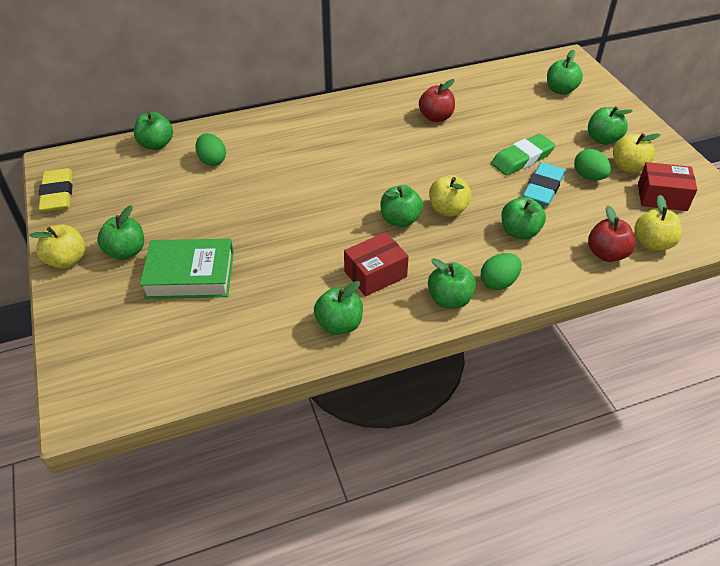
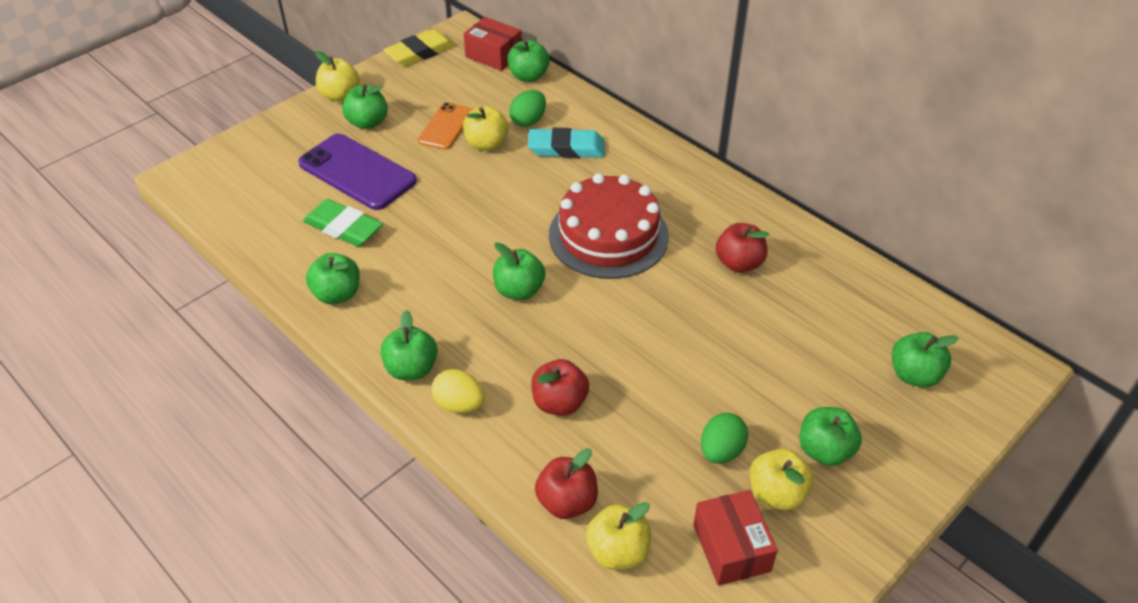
camera: 65 degrees right, 0 degrees up
(177, 206) = (446, 126): none -> orange phone
(190, 275) = (357, 172): green book -> purple phone
(372, 161) = (608, 235): none -> red cake
(375, 274) = (421, 298): red box -> red box (493, 55)
(448, 209) = (562, 325): yellow apple -> yellow apple (486, 144)
(498, 282) = (459, 404): green egg -> yellow egg
(519, 232) = (559, 403): green apple -> red apple
(522, 158) = (711, 370): green eraser -> green eraser (343, 227)
(543, 188) = (662, 406): turquoise eraser -> turquoise eraser (566, 148)

